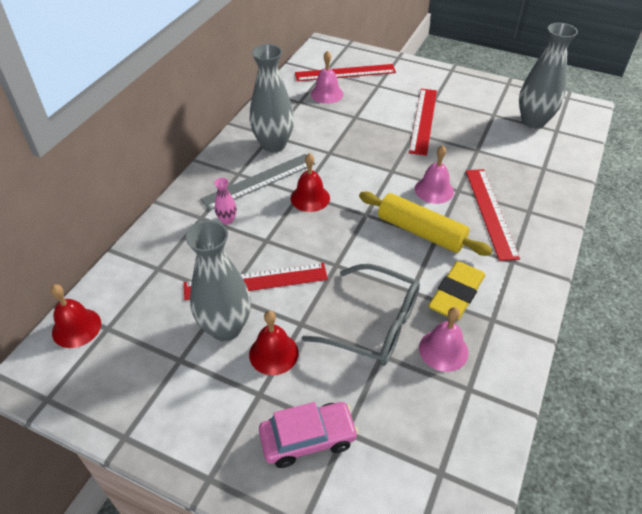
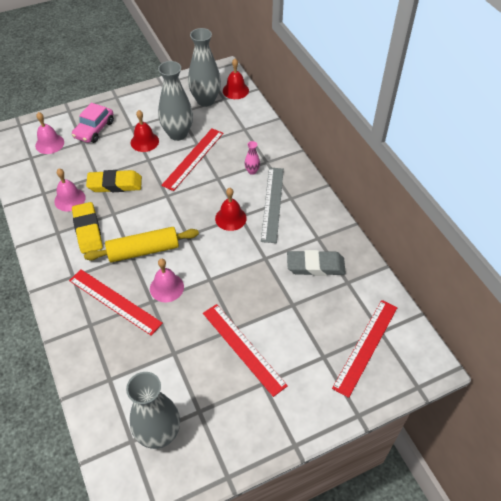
camera: 130 degrees right, 5 degrees up
(273, 145) = (304, 233): grey vase -> grey vase (205, 100)
(303, 123) = (315, 266): none -> grey eraser
(327, 94) = (342, 308): pink bell -> pink bell (49, 144)
(373, 324) = (115, 184): grey glasses -> yellow eraser

